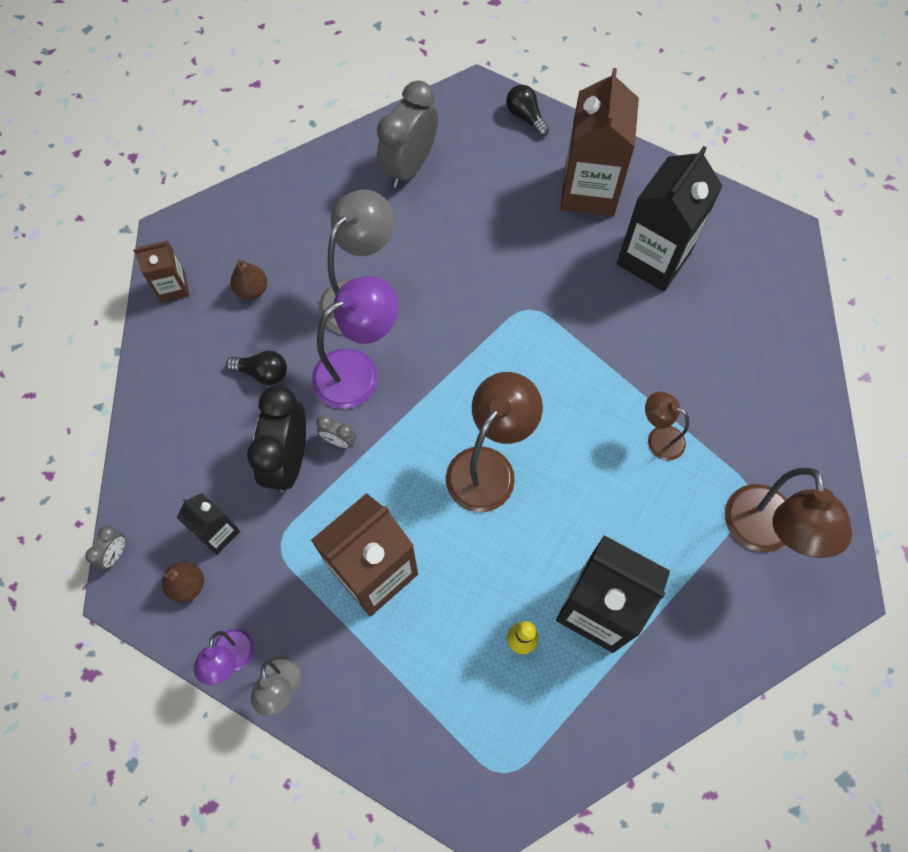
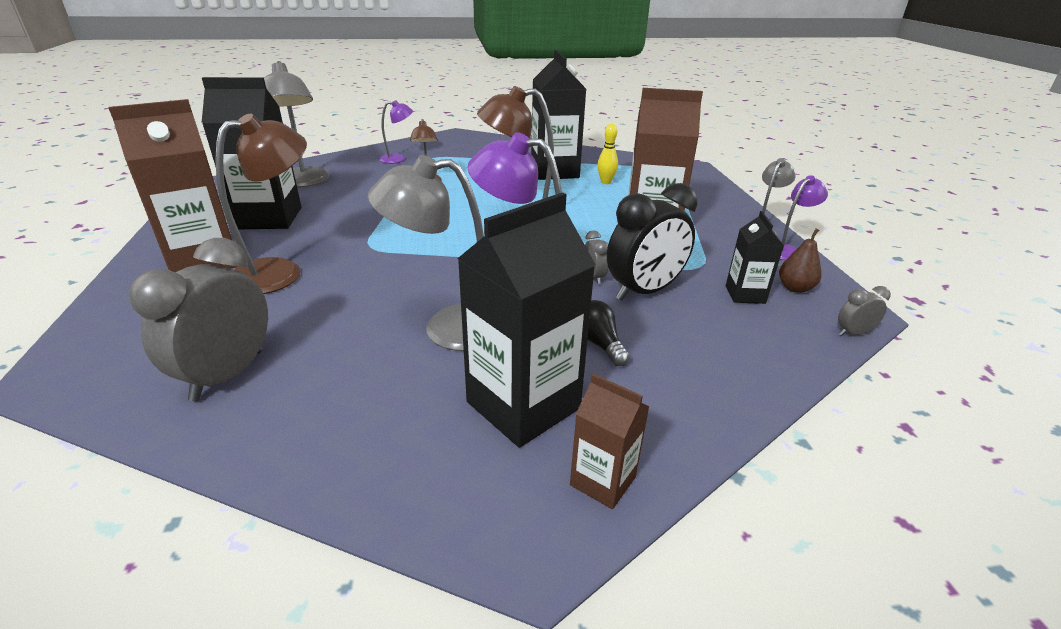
camera: 130 degrees left, 35 degrees down
(252, 290) = (523, 405): brown pear -> black carton
(409, 166) = (228, 375): grey clock -> grey clock turned 120 degrees clockwise
(525, 116) = (96, 327): black light bulb -> none
(741, 320) = (304, 182): none -> grey lamp
(762, 534) = (451, 151): brown lamp -> brown lamp (280, 272)
(767, 451) = (398, 159): none -> purple lamp

